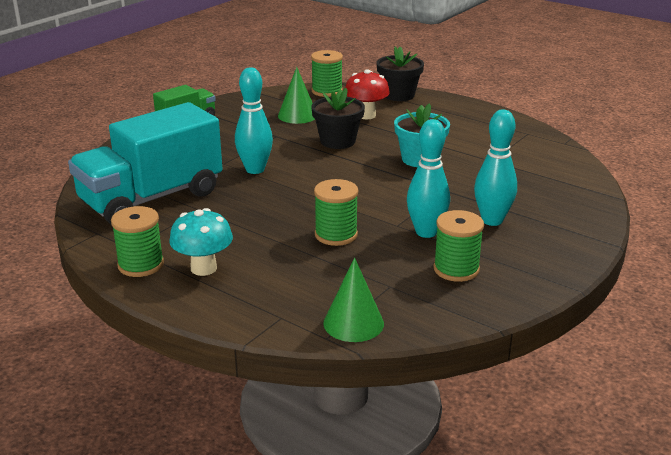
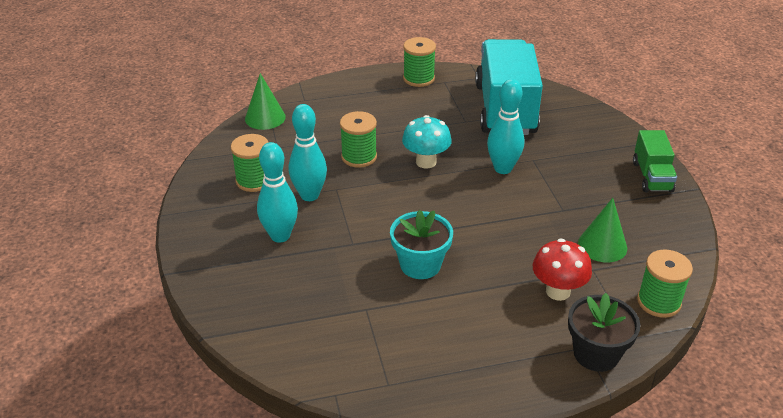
camera: 130 degrees right, 10 degrees up
(203, 268) = (387, 95): turquoise mushroom -> turquoise mushroom (426, 162)
(338, 141) = (512, 238): black flower pot -> none

